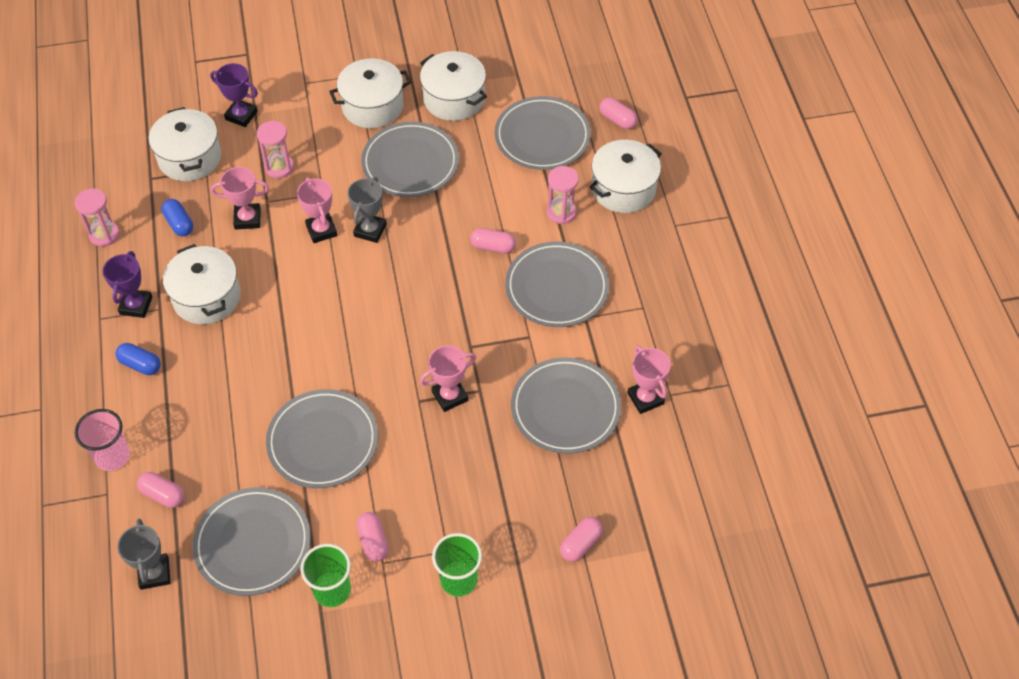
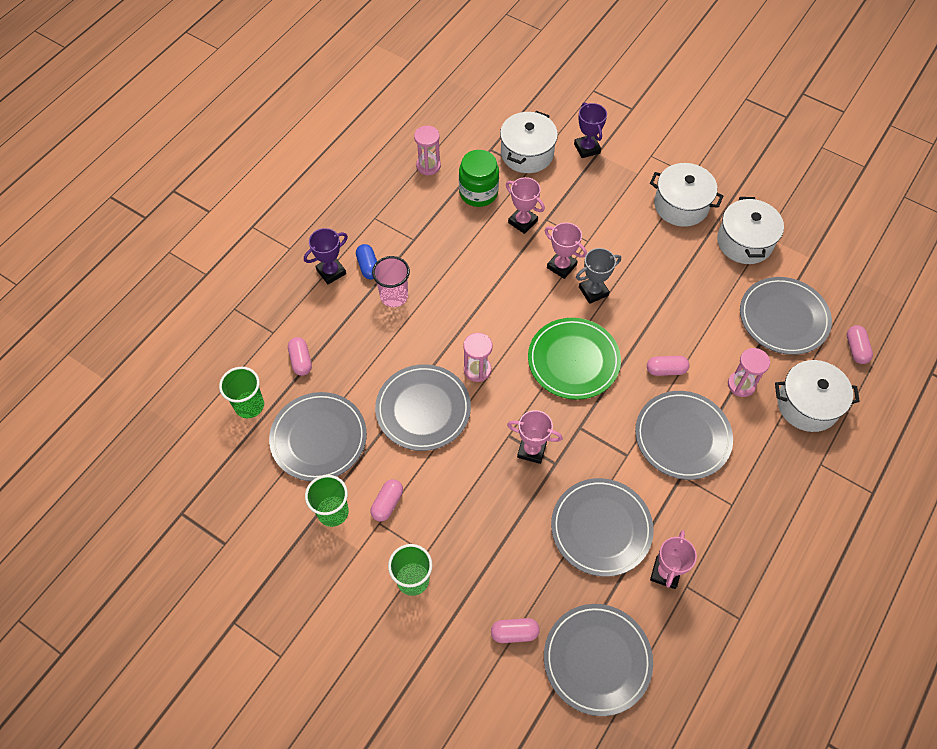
camera: 45 degrees right, 5 degrees up
(112, 456) = (298, 311): pink cup -> pink cup (394, 296)
(136, 305) = (402, 226): purple trophy -> purple trophy (331, 272)
(154, 573) = (249, 405): grey trophy -> green cup
(179, 224) = (478, 193): blue capsule -> green jar
(206, 297) = (447, 254): white pot -> none
(279, 167) = (576, 202): pink hourglass -> pink hourglass (477, 370)
(321, 230) = (561, 266): pink trophy -> pink trophy turned 75 degrees counterclockwise
(410, 163) = (667, 265): grey plate -> grey plate (597, 660)
(411, 298) = (573, 360): none -> green plate
(493, 247) = (666, 370): pink capsule -> pink capsule turned 60 degrees counterclockwise

